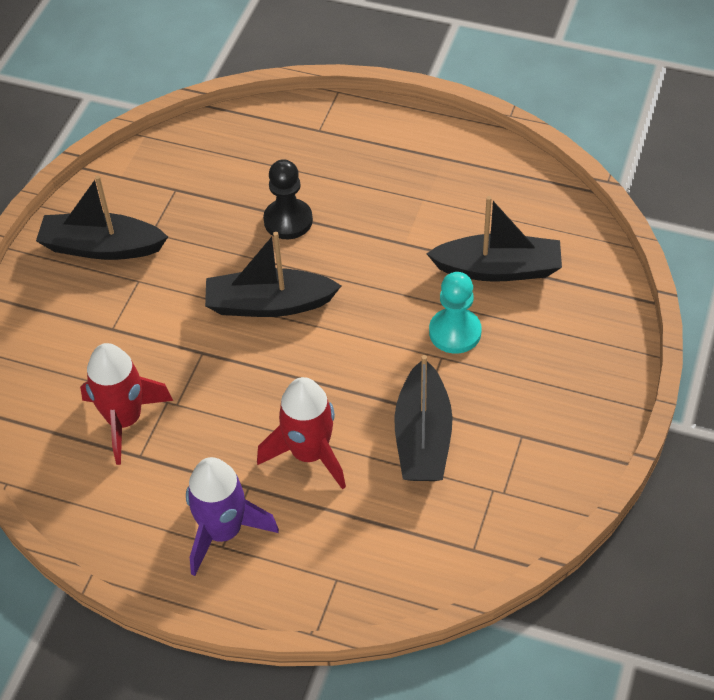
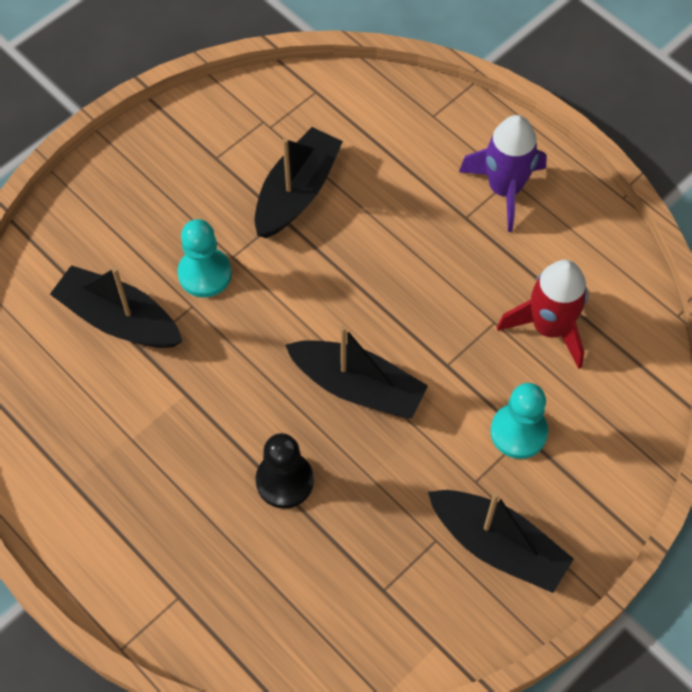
camera: 155 degrees left, 10 degrees up
(118, 328) = (518, 432): none -> turquoise pawn
(309, 454) = (400, 221): red rocket -> none

